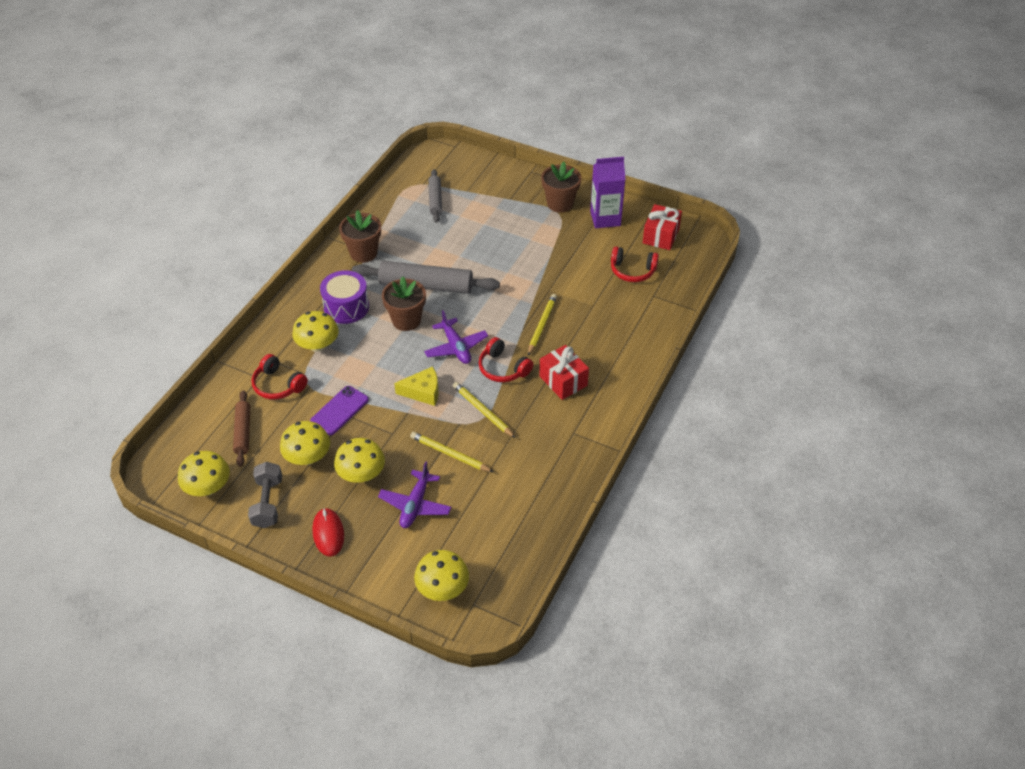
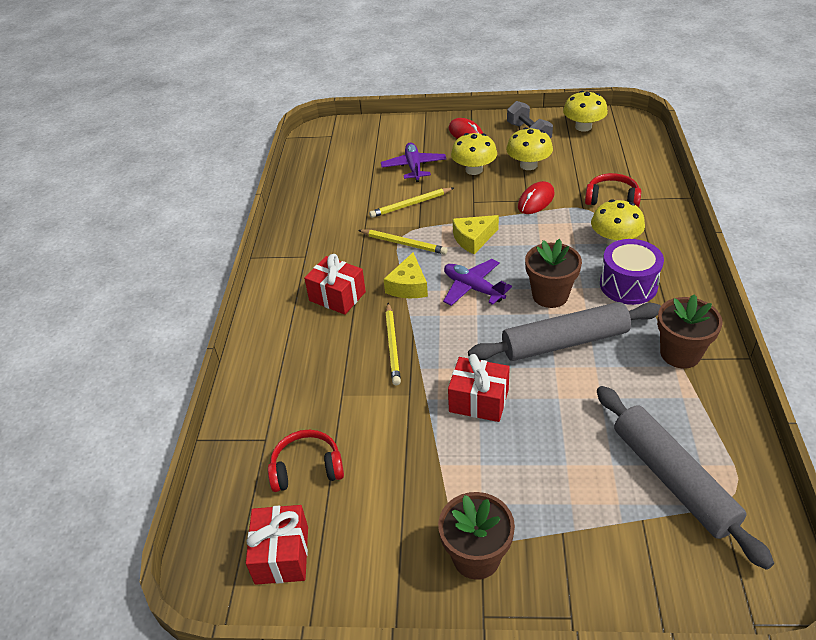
camera: 160 degrees right, 5 degrees down
(243, 432) = (600, 162): brown rolling pin -> none
(339, 410) = (536, 200): purple phone -> red mouse
(435, 200) = (672, 479): grey rolling pin -> grey rolling pin, size x1.76
(442, 588) = (359, 136): yellow mushroom -> none
(450, 454) = (410, 204): yellow pencil -> yellow pencil turned 150 degrees clockwise
(503, 368) = (408, 286): red headphones -> yellow cheese
(508, 271) = (479, 400): none -> red gift
(605, 218) = (386, 555): purple carton -> none

